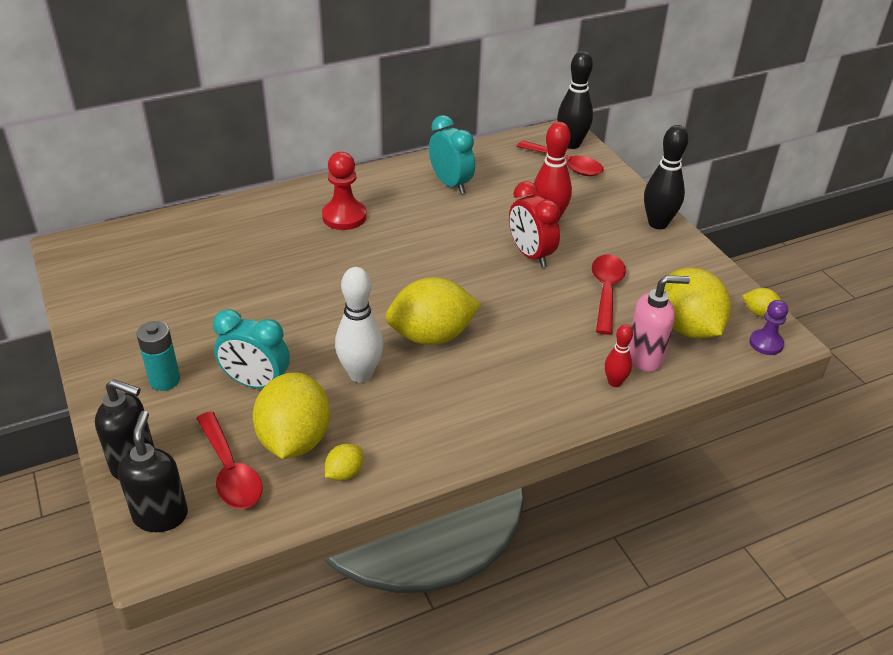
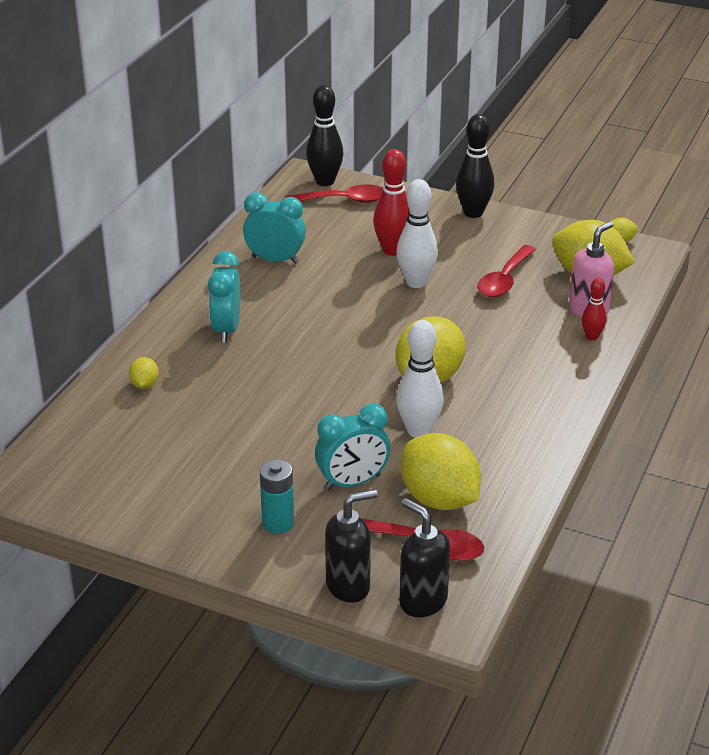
camera: 40 degrees left, 5 degrees down
(344, 216) = (226, 329): red pawn -> turquoise clock
(344, 473) = (504, 496): yellow lemon -> yellow lemon (144, 384)
(530, 255) = (416, 282): red clock -> white bowling pin
(606, 291) = (504, 280): red spoon -> red spoon turned 120 degrees counterclockwise
(766, 343) = (647, 260): purple pawn -> none

